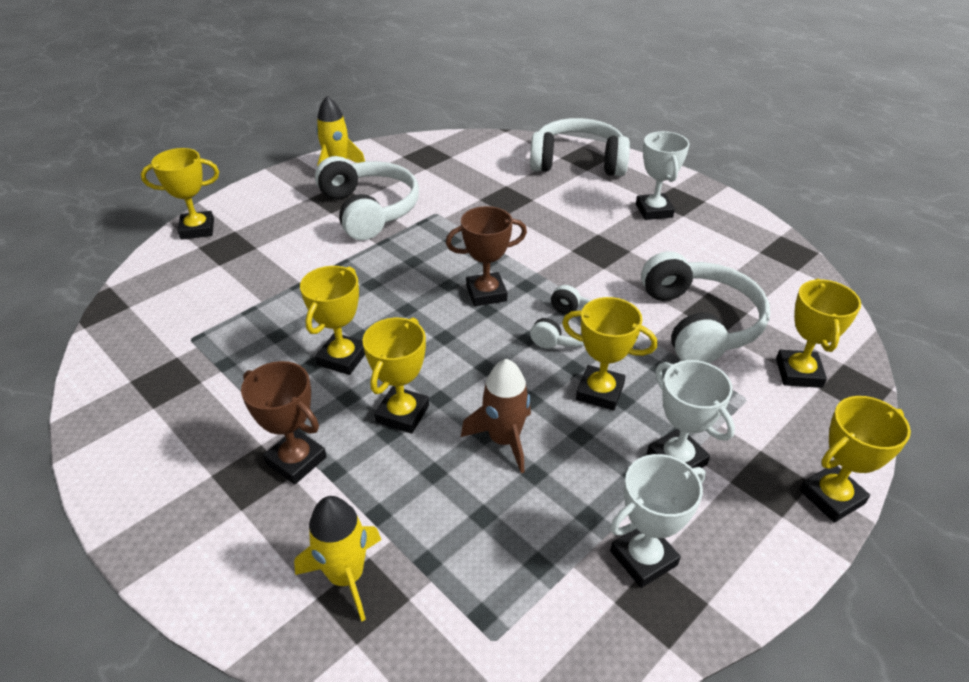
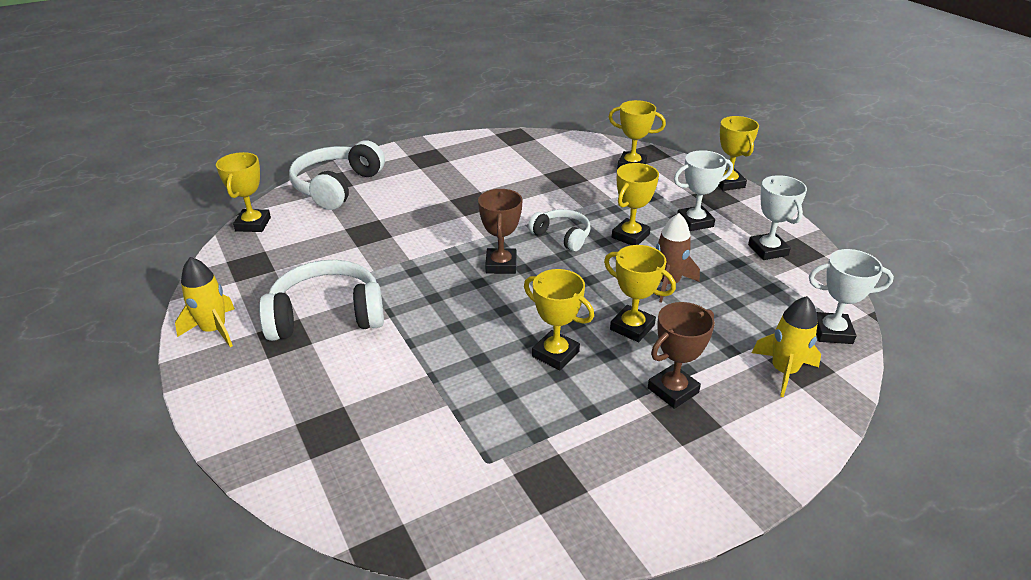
camera: 75 degrees left, 5 degrees down
(197, 229) = (268, 459): yellow trophy -> yellow trophy (253, 224)
(654, 211) = (435, 170): white trophy -> white trophy (832, 332)
(699, 323) = (574, 185): white headphones -> none

